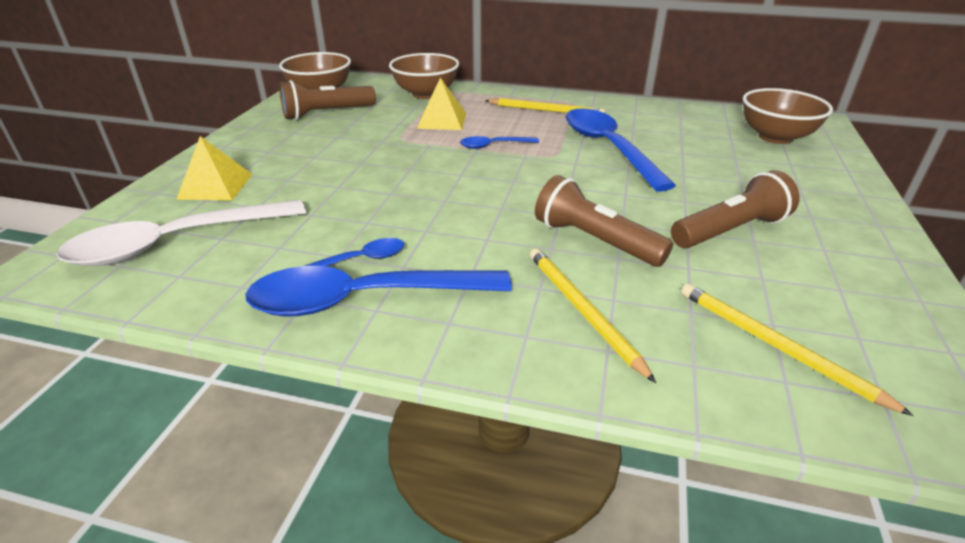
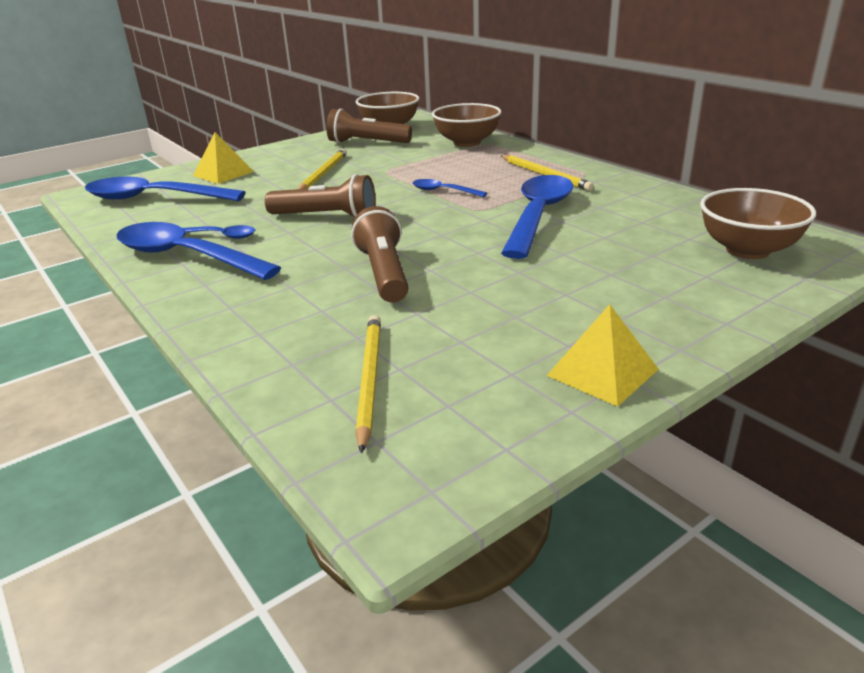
camera: 40 degrees right, 5 degrees down
(176, 243) = (154, 198): white spoon -> blue spoon
(442, 120) = (440, 164): yellow pyramid -> yellow pyramid (602, 372)
(582, 310) = (288, 308): yellow pencil -> yellow pencil (323, 173)
(730, 230) = (510, 303): brown flashlight -> brown flashlight (326, 217)

